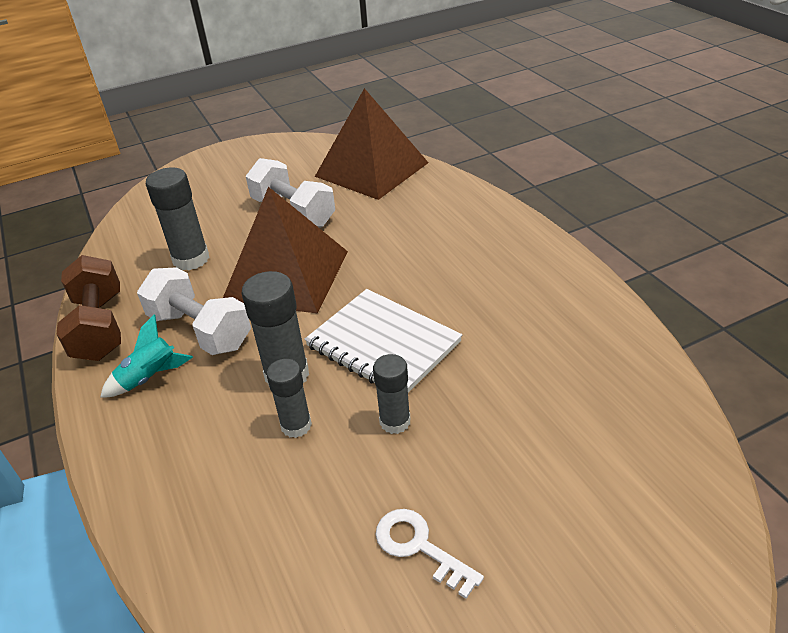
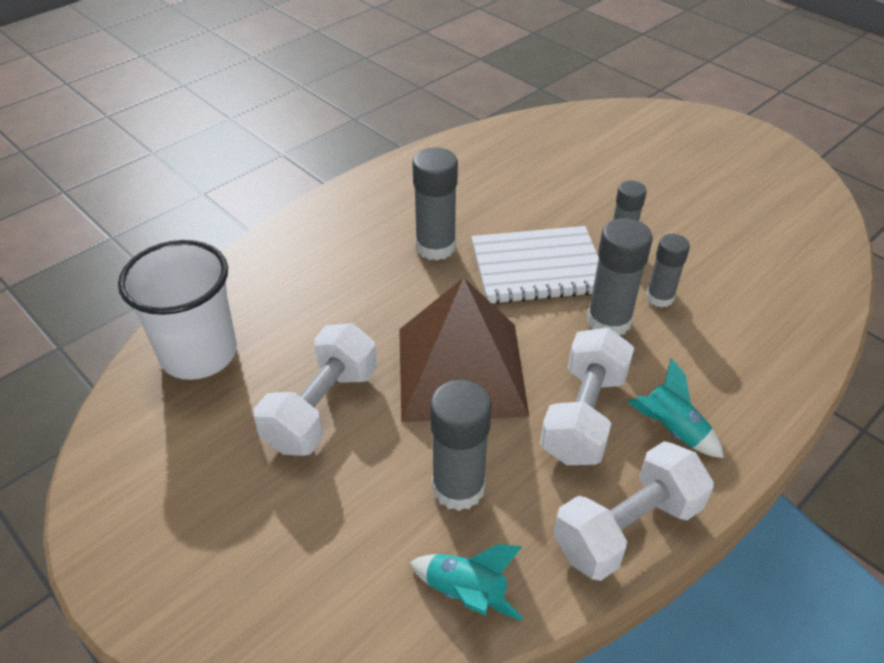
camera: 110 degrees left, 5 degrees up
(100, 327) = (627, 528): brown dumbbell -> white dumbbell
(123, 252) = (466, 593): none -> turquoise rocket
(371, 169) = (199, 354): brown pyramid -> white cup
(383, 344) = (537, 268): white notebook -> white notebook turned 60 degrees clockwise
(419, 547) = (714, 211): white key -> none
(441, 283) = (435, 247): none -> grey glue stick

